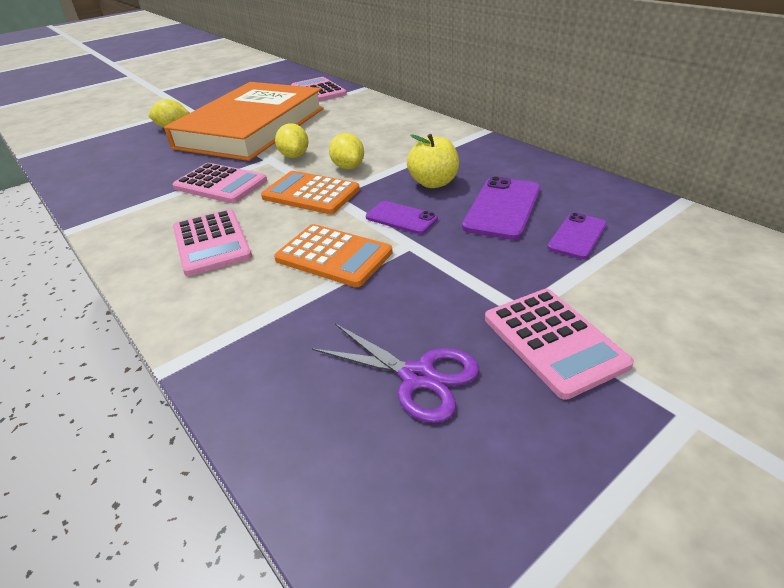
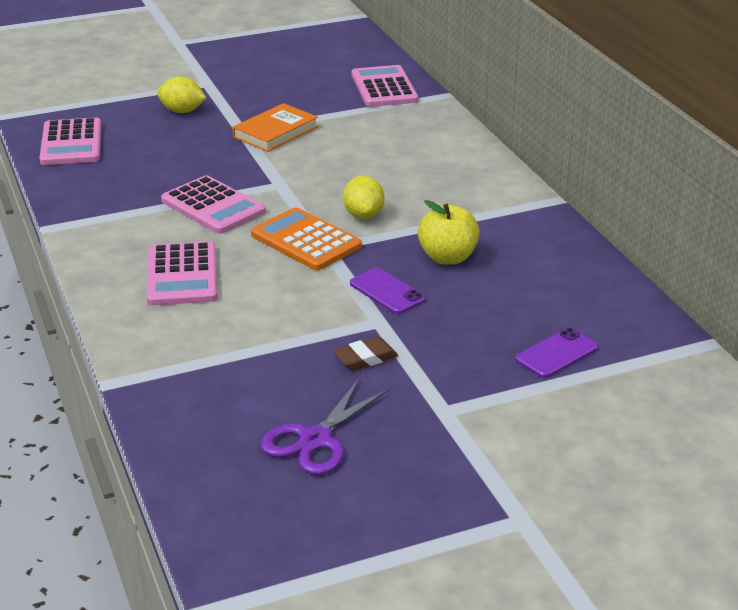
camera: 15 degrees right, 5 degrees down
(251, 128) = (275, 132): orange book -> orange book, size x0.42
(294, 156) = (309, 186): yellow lemon -> none
(333, 256) = (296, 317): orange calculator -> none
(417, 278) = (365, 358): none -> brown eraser
(417, 377) = (315, 439): purple scissors -> purple scissors turned 75 degrees clockwise
(502, 208) = (502, 305): purple phone -> none
(553, 341) = (452, 441): pink calculator -> pink calculator (71, 143)

